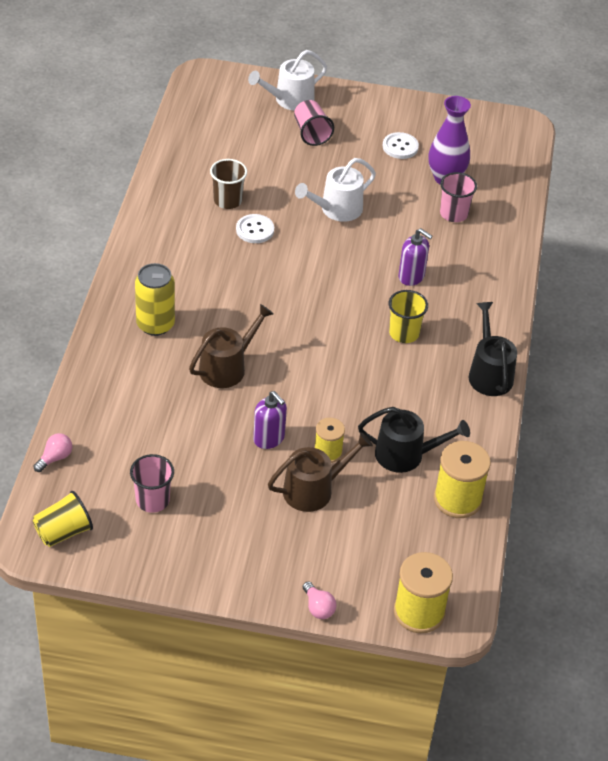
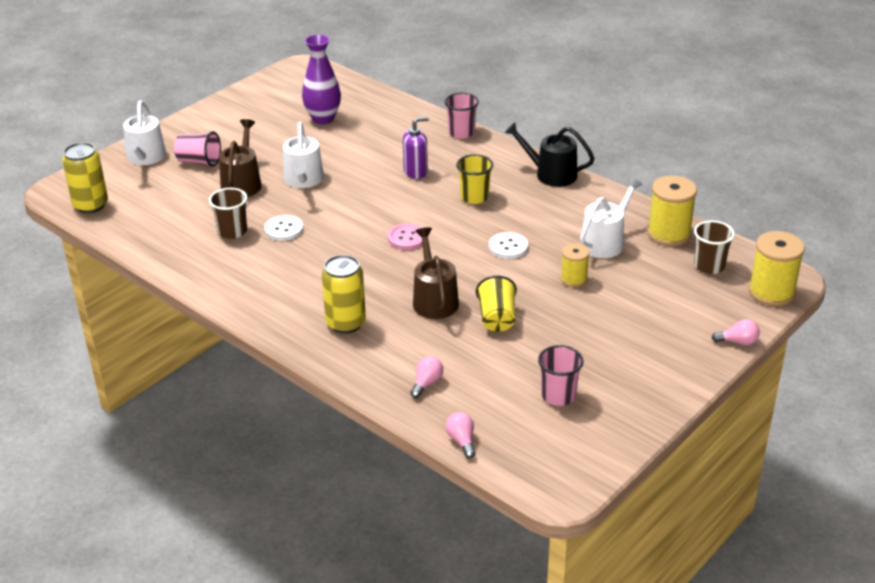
camera: 55 degrees left, 10 degrees down
(63, 532) = (558, 465): yellow cup -> yellow cup (497, 319)
(112, 407) = (427, 383): none -> pink light bulb
(199, 103) = (90, 205): none -> yellow can
(269, 438) = (535, 305): purple soap dispenser -> none
(303, 313) = (407, 238): none -> pink button
(313, 489) = (609, 301): brown watering can -> brown watering can (242, 183)
(400, 147) = (264, 126): white button -> white button (508, 247)
(405, 455) = (605, 242): black watering can -> white watering can
(426, 548) = (709, 266): none -> brown cup
(453, 214) = (366, 129): pink cup -> pink cup (461, 133)

